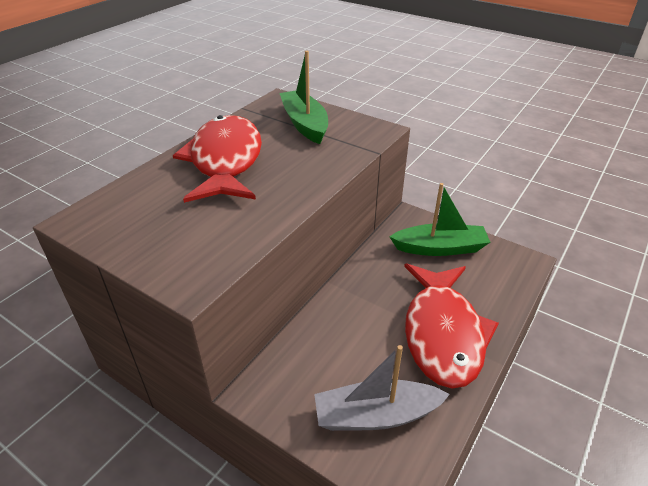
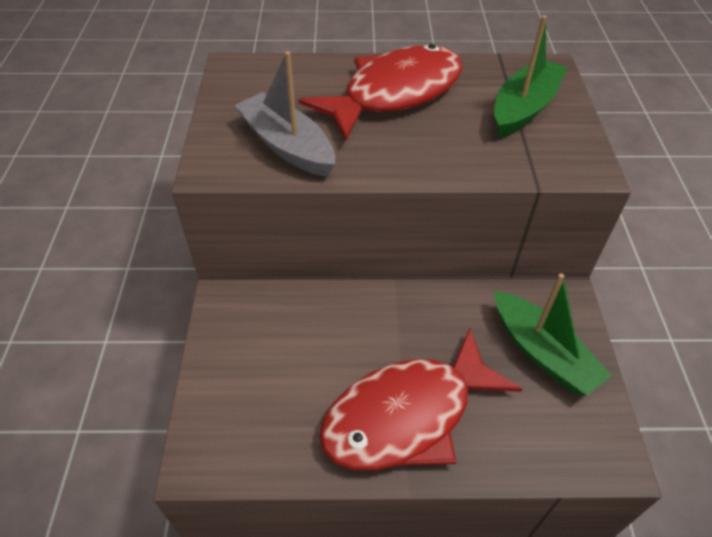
camera: 55 degrees right, 10 degrees up
(376, 415) = (259, 403): grey boat -> grey boat (287, 146)

